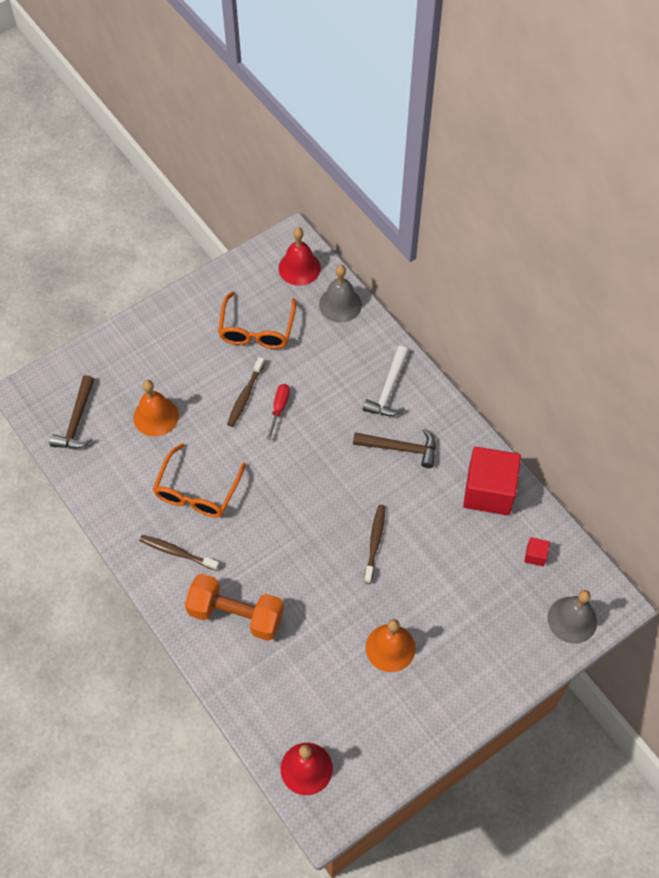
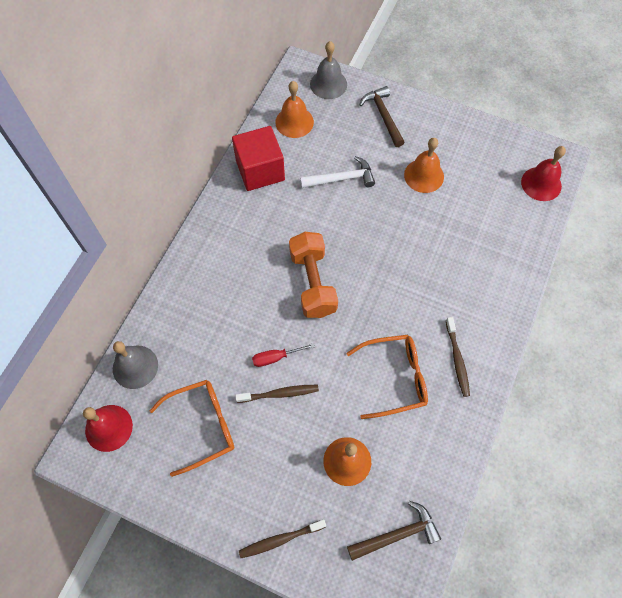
camera: 120 degrees left, 5 degrees up
(236, 614) = (474, 286): orange dumbbell -> orange dumbbell (313, 283)
(375, 542) = (351, 223): brown toothbrush -> brown toothbrush (280, 539)
(389, 389) = (206, 281): white hammer -> white hammer (341, 179)
(400, 448) = (259, 245): brown hammer -> brown hammer (383, 116)
(535, 555) = (294, 122): red cube -> orange bell

